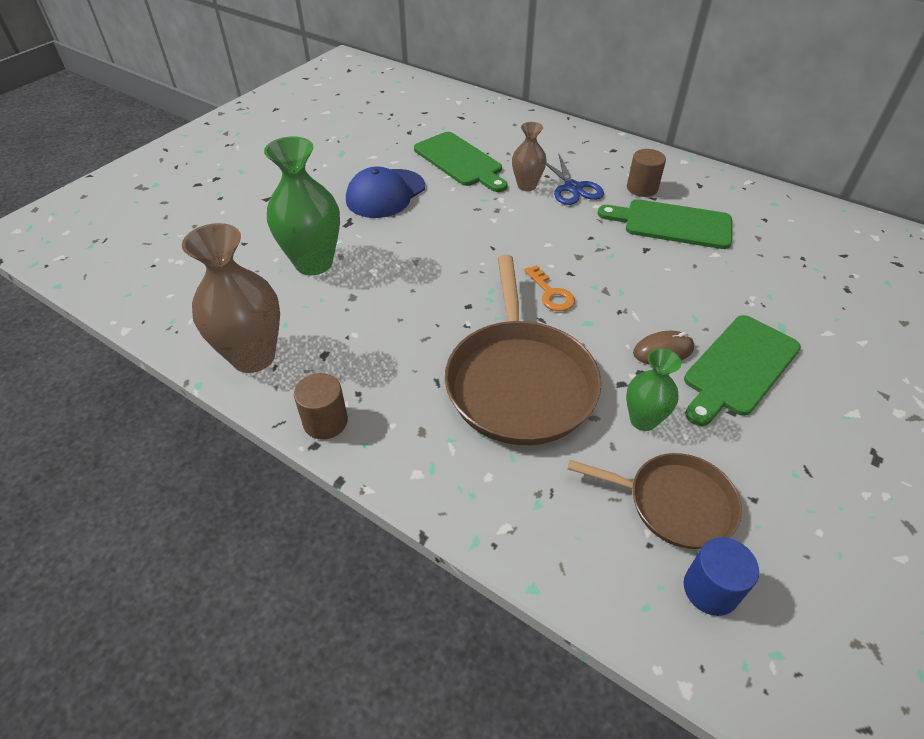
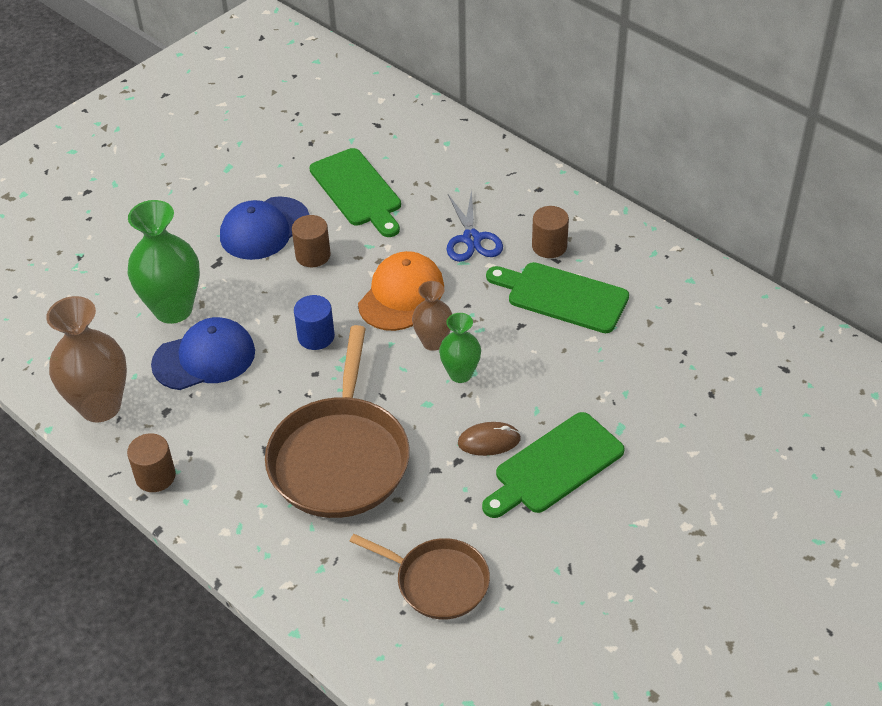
camera: 10 degrees right, 0 degrees up
(354, 302) = (204, 358): none -> blue cap
(436, 210) = (313, 255): none -> brown cylinder
(526, 186) = (421, 231): brown vase -> brown vase (433, 342)
(527, 234) = (401, 295): none -> orange cap
(551, 293) = (402, 368): orange key -> none
(643, 420) = (441, 506): green vase -> green vase (460, 374)
(710, 589) = (438, 651): blue cylinder -> blue cylinder (316, 336)

